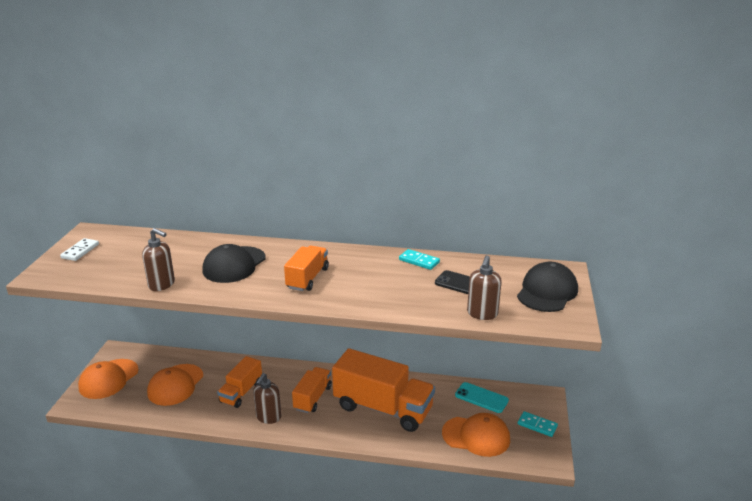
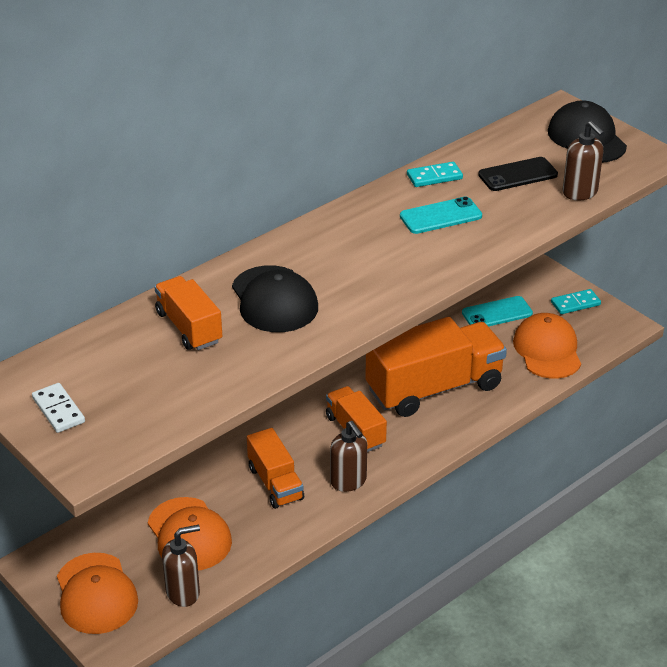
camera: 50 degrees left, 10 degrees up
(162, 284) = (252, 371): brown soap dispenser -> brown soap dispenser (183, 592)
(307, 278) = (376, 262): orange truck -> orange truck (189, 327)
(382, 278) = (440, 216): none -> turquoise phone
(476, 436) = (547, 350): orange cap -> orange cap turned 60 degrees counterclockwise

